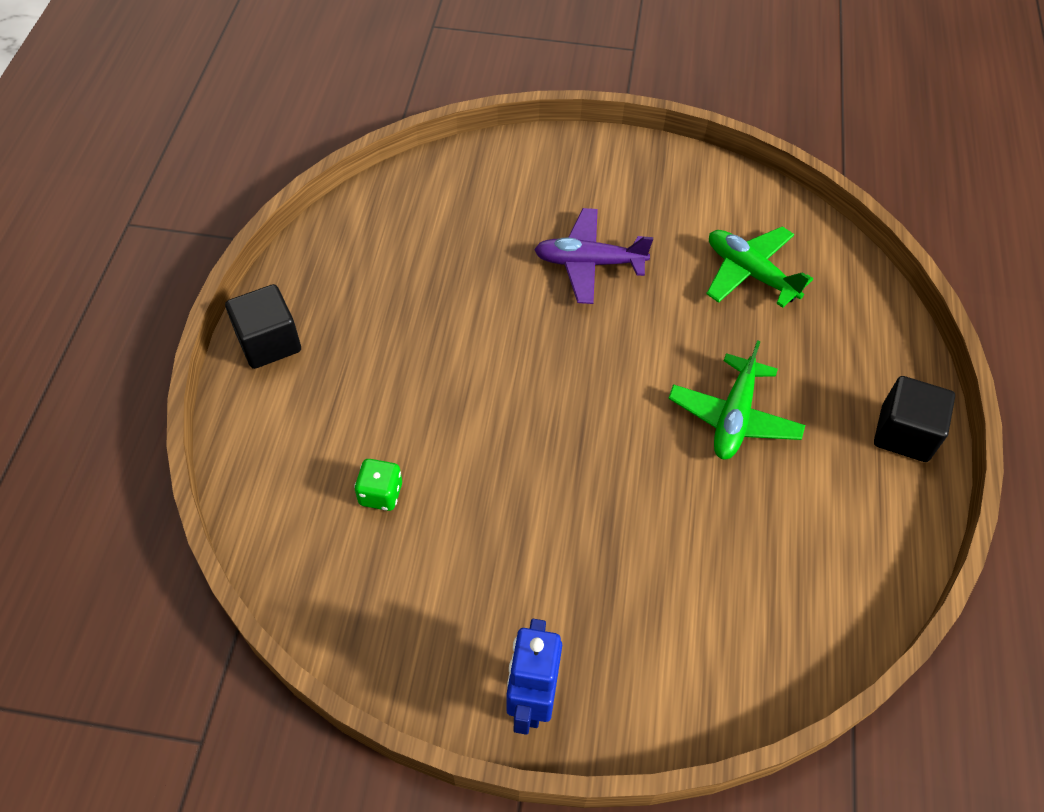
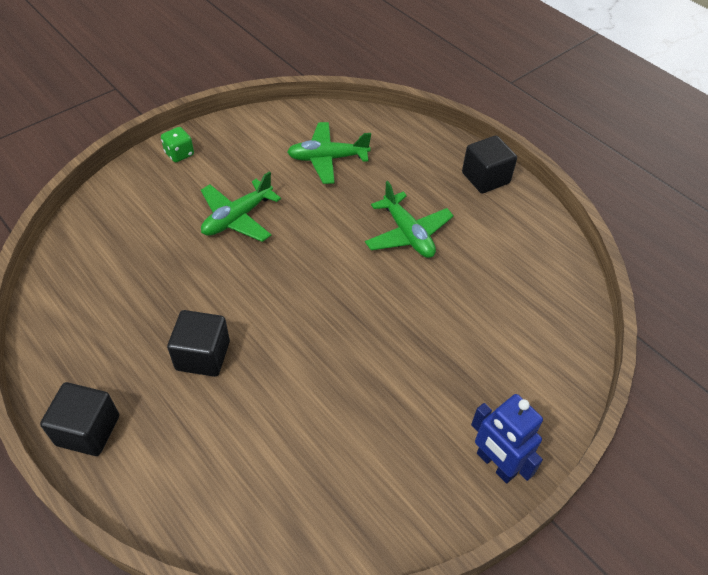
camera: 50 degrees left, 5 degrees down
(381, 494) = (280, 446): green dice -> green dice (179, 154)
(413, 361) = (203, 355): none -> black cube
(589, 263) = (237, 218): purple plane -> green plane

